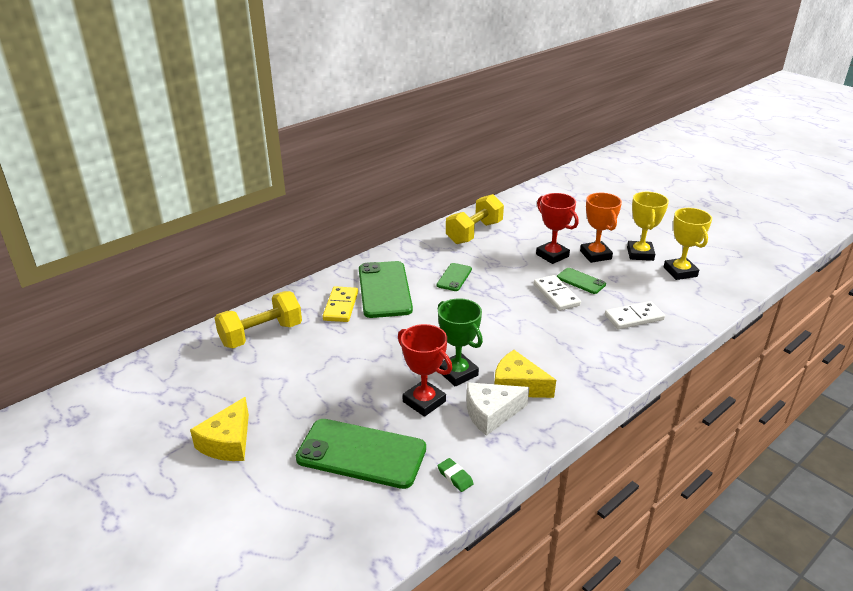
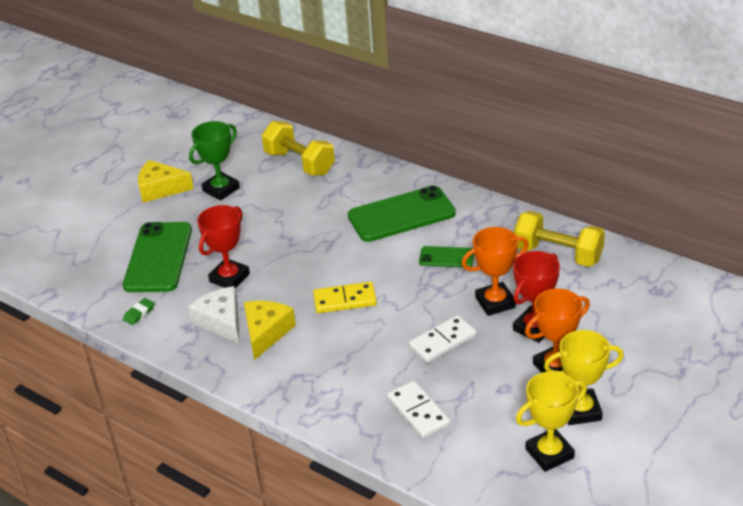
camera: 80 degrees right, 5 degrees up
(340, 306) = (360, 195): yellow domino -> yellow domino (345, 300)
(457, 373) = (275, 290): green trophy -> green trophy (221, 189)
(518, 266) = (495, 302): none -> orange trophy
(581, 281) = (483, 359): green phone -> none

